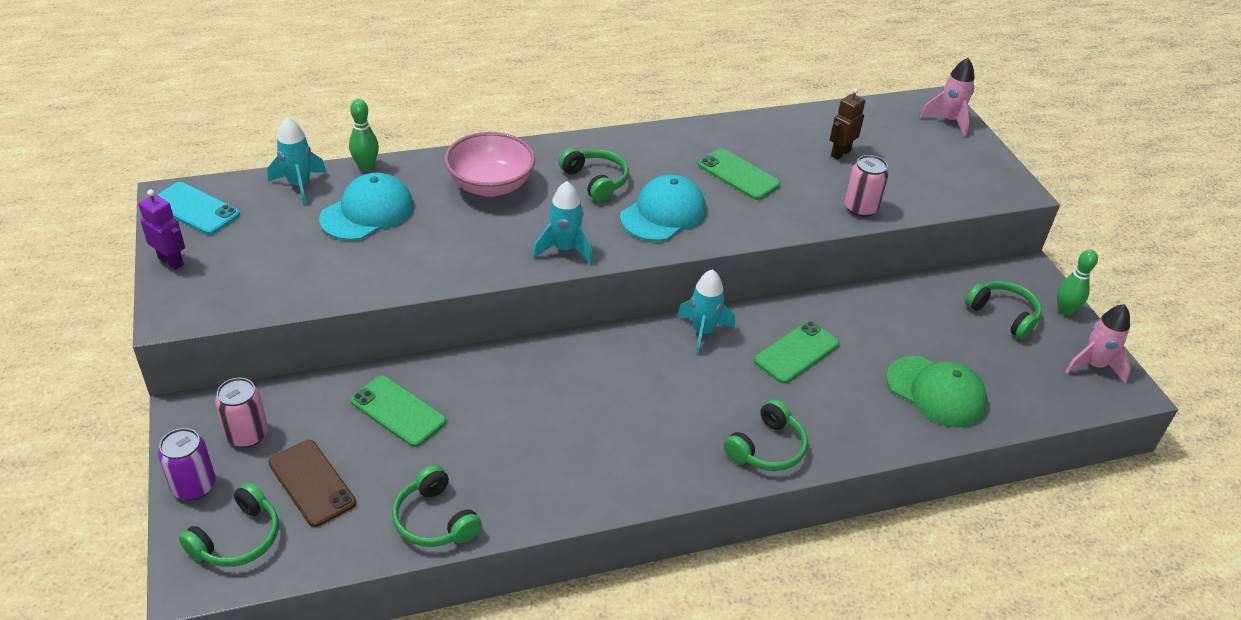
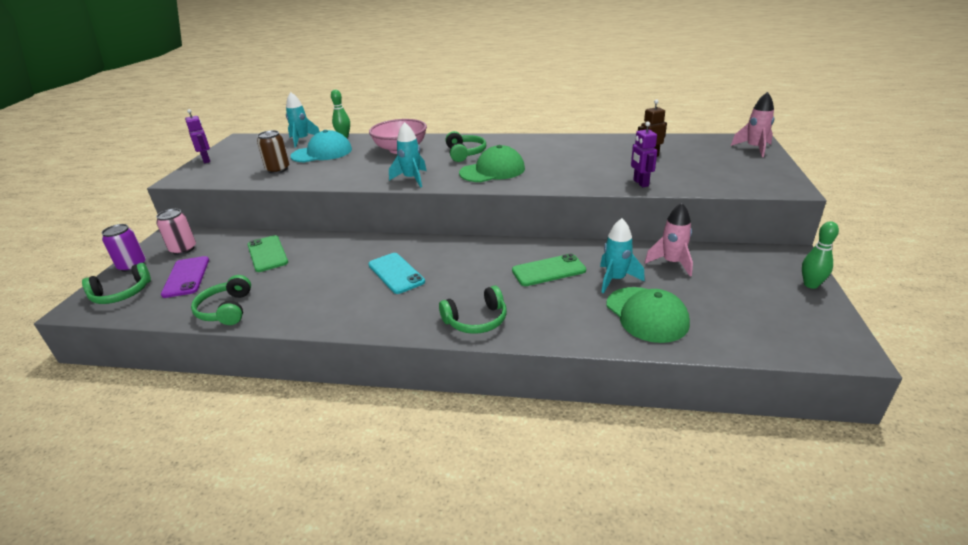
camera: 30 degrees right, 10 degrees down
(194, 209) = (243, 144): turquoise phone -> turquoise phone (396, 273)
(312, 483) = (186, 277): brown phone -> purple phone
(330, 263) = (278, 169): none -> brown can
(663, 213) = (492, 171): turquoise cap -> green cap
(703, 332) = (490, 249): turquoise rocket -> turquoise rocket (615, 279)
(738, 175) = (563, 159): green phone -> none
(860, 208) = (640, 183): pink can -> purple robot
(1003, 315) = (746, 278): green headphones -> none
(1093, 365) = (818, 326): pink rocket -> pink rocket (672, 263)

